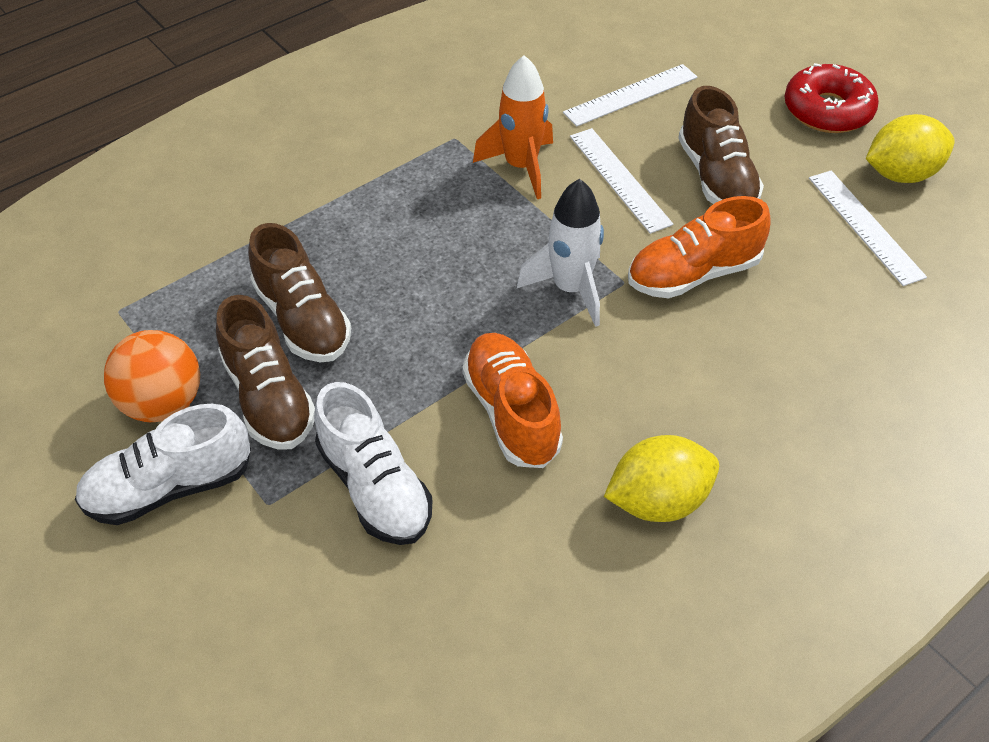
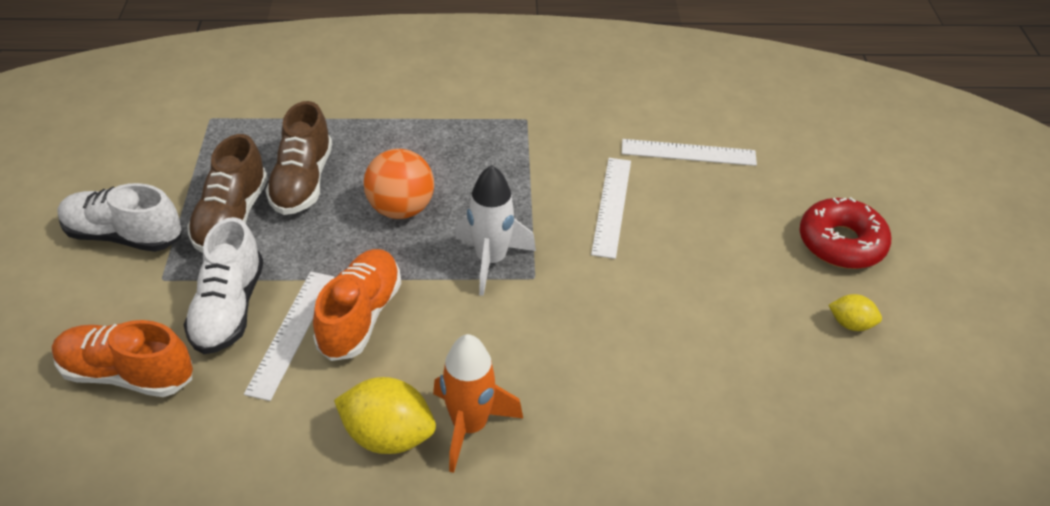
camera: 35 degrees right, 5 degrees down
(163, 403) = (174, 185): orange ball -> orange ball (401, 209)
(521, 167) = (550, 161): orange rocket -> orange rocket (469, 426)
(693, 274) = (591, 301): orange shoe -> orange shoe (128, 374)
(716, 177) = (688, 244): brown shoe -> none
(865, 226) = (771, 345): white ruler -> white ruler (291, 333)
(900, 174) = (850, 324): yellow lemon -> yellow lemon, size x0.55

